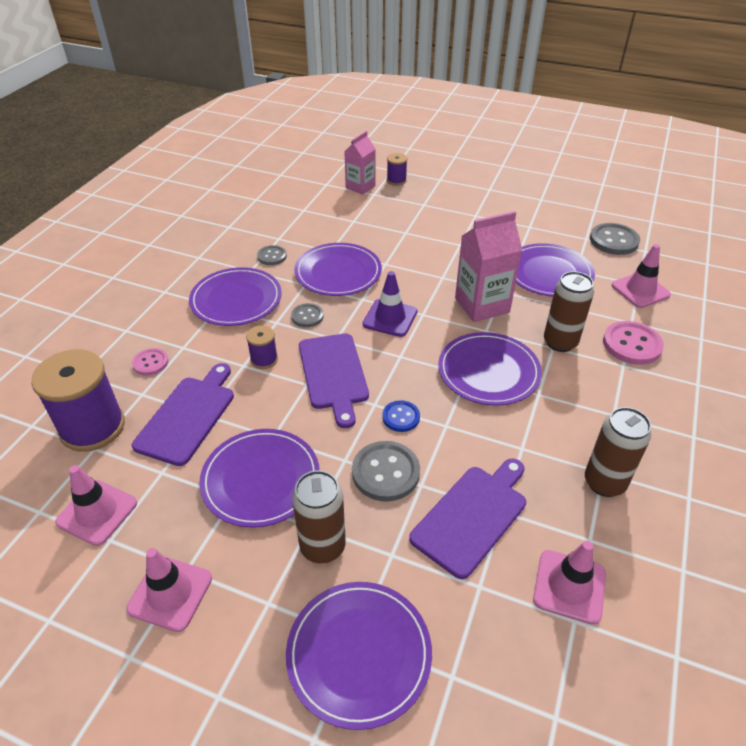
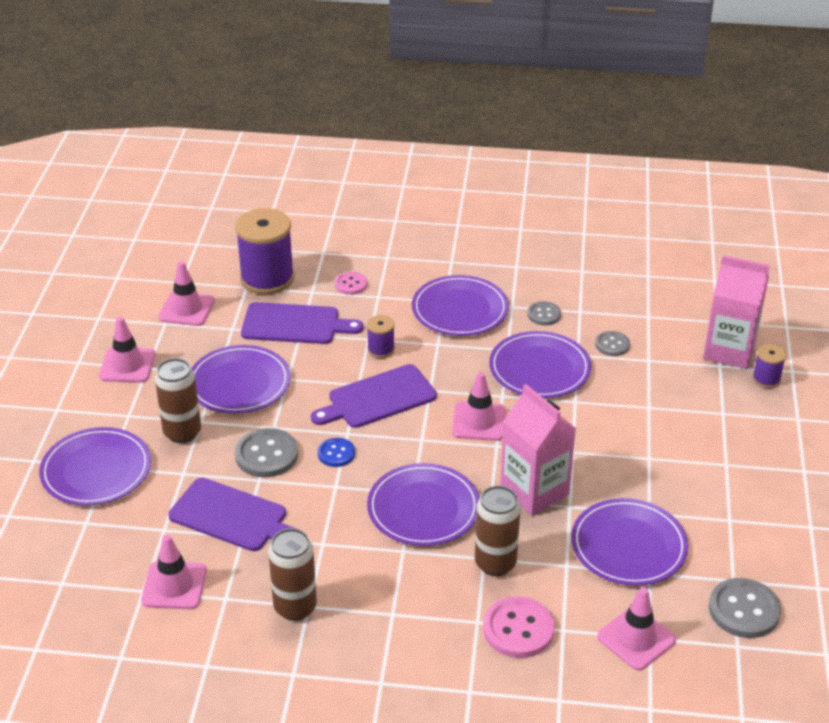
camera: 75 degrees right, 5 degrees down
(307, 316) = (455, 362): grey button -> grey button (612, 345)
(360, 187) = (729, 351): pink carton -> pink carton, size x1.52
(390, 318) = (479, 422): purple traffic cone -> pink traffic cone

